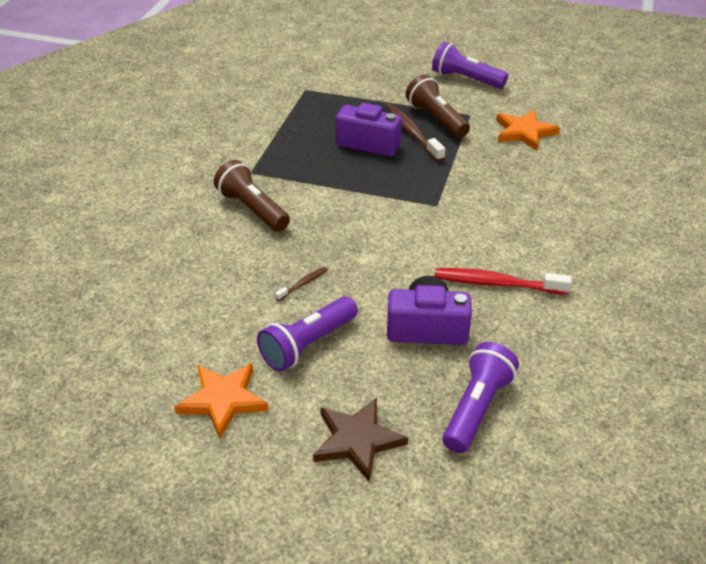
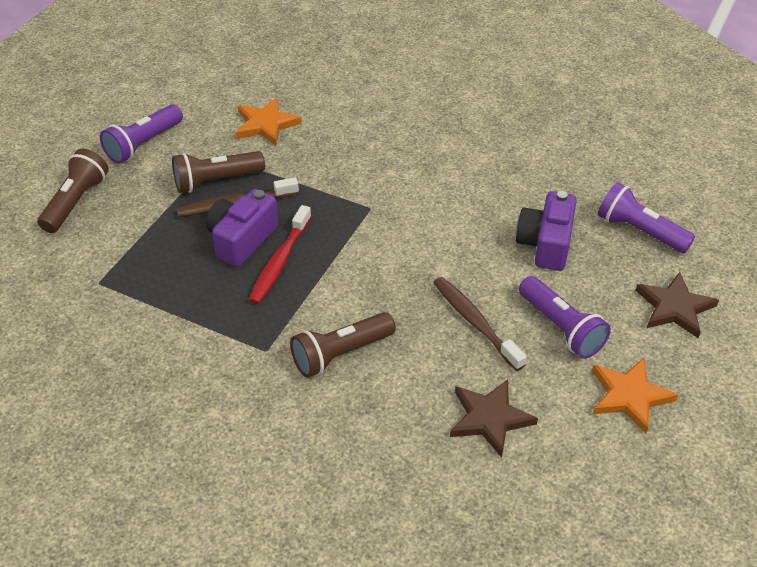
camera: 80 degrees left, 5 degrees up
(189, 301) = (489, 418): none -> brown star
(303, 284) = (475, 322): brown toothbrush -> brown toothbrush, size x2.05
(386, 65) = (76, 202): none -> brown flashlight
(496, 283) = (494, 190): red toothbrush -> red toothbrush (280, 262)

